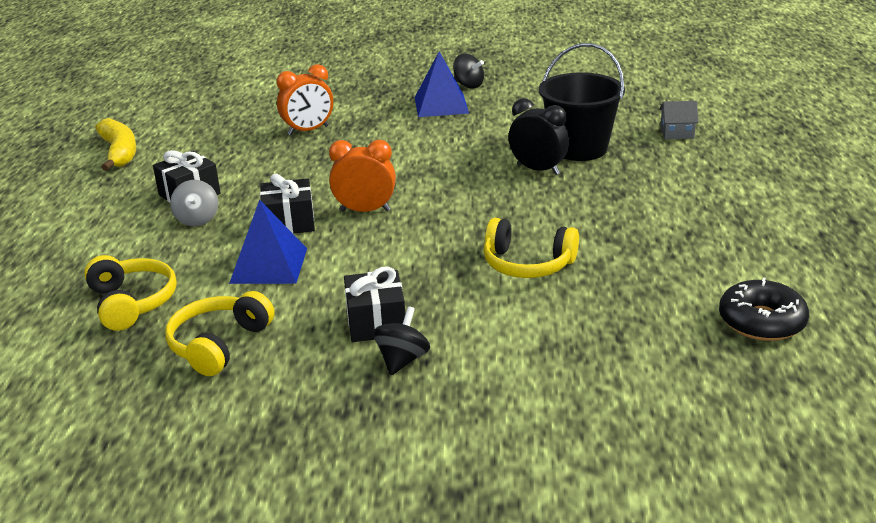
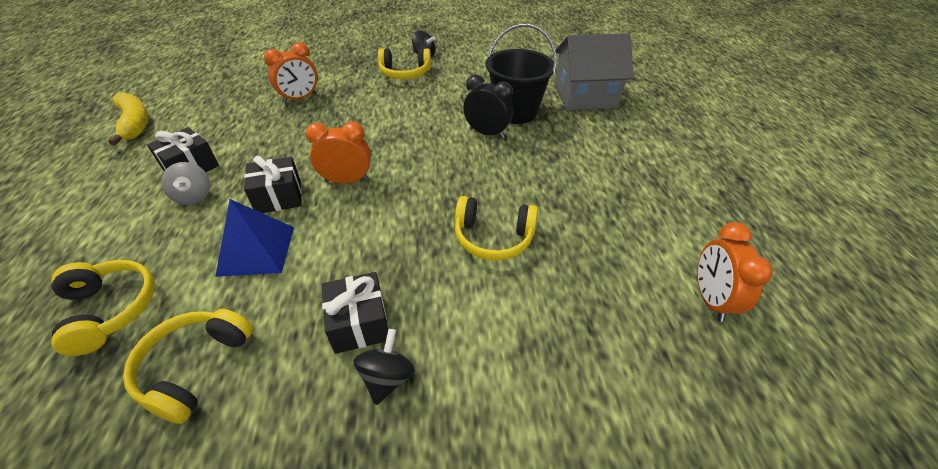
camera: 10 degrees left, 15 degrees up
(441, 105) = (405, 73): blue pyramid -> yellow headphones
(677, 133) = (585, 96): grey house -> grey house, size x2.36
(761, 321) = (710, 299): black donut -> orange clock

